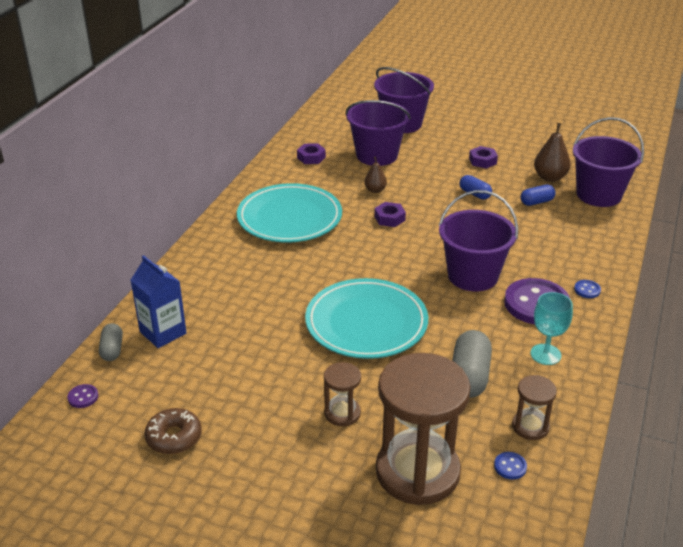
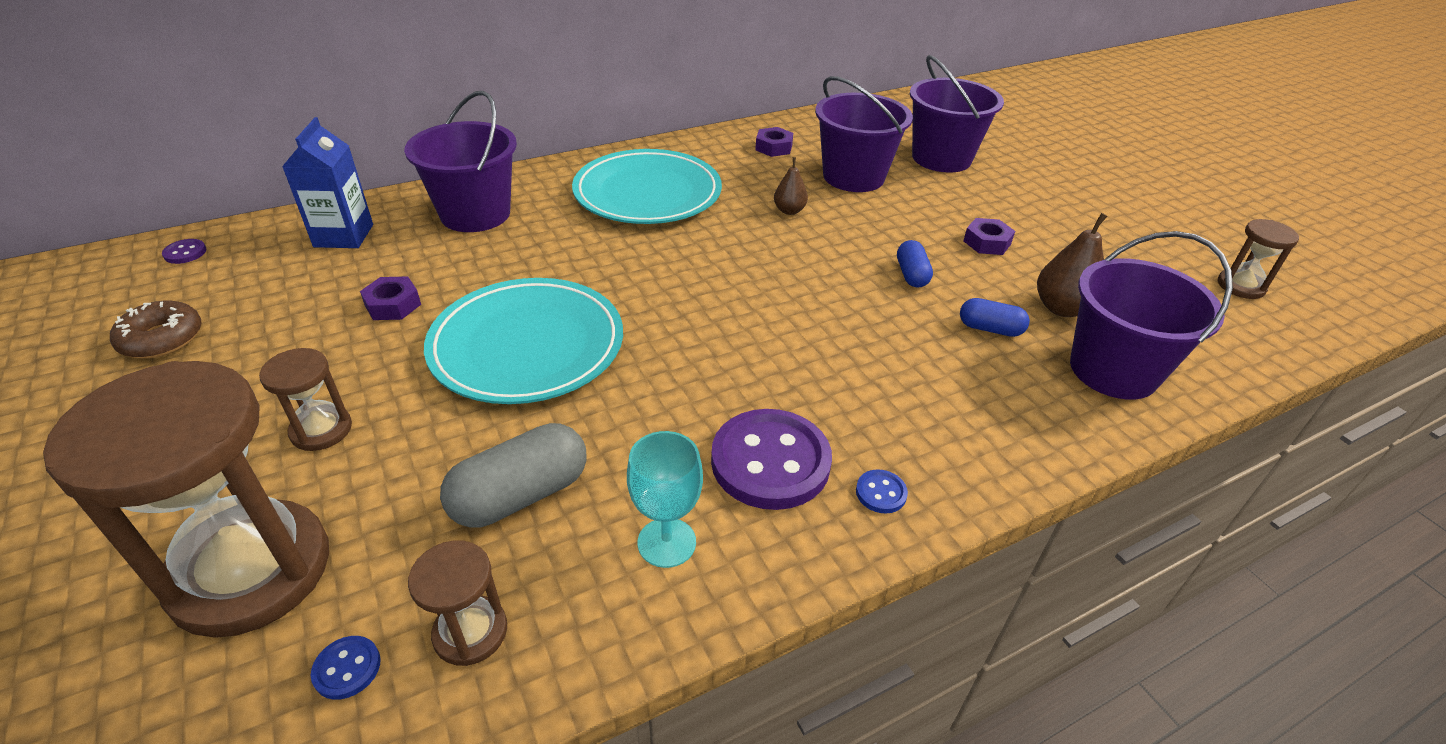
camera: 40 degrees right, 5 degrees up
(112, 350) = (282, 226): grey capsule -> none
(389, 218) = (754, 248): purple nut -> purple nut (393, 305)
(472, 276) = (744, 370): purple bucket -> purple bucket (475, 214)
(597, 132) = (1240, 286): none -> brown hourglass

